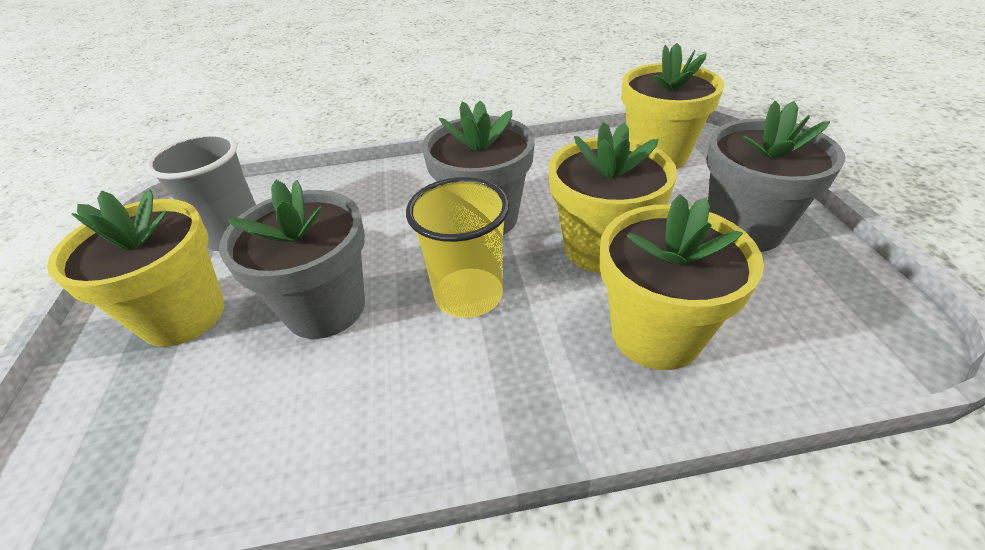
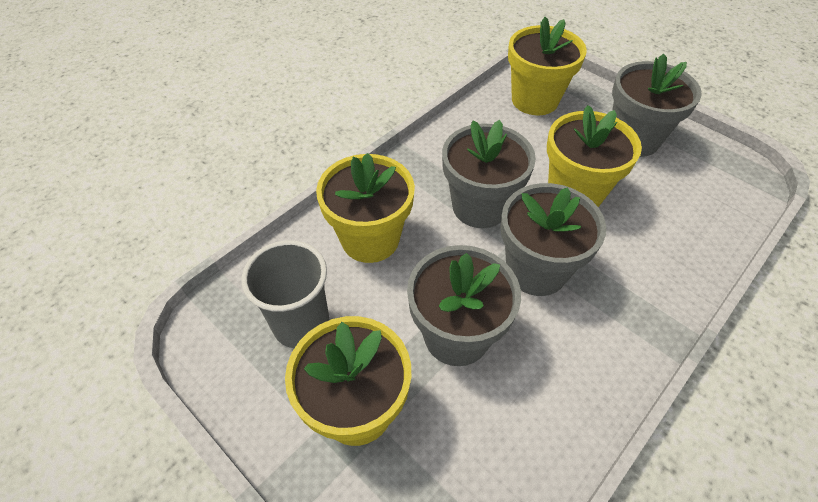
camera: 40 degrees left, 10 degrees up
(468, 295) = (536, 270): yellow cup -> grey flower pot
(656, 334) = (656, 236): yellow flower pot -> yellow flower pot (370, 239)

